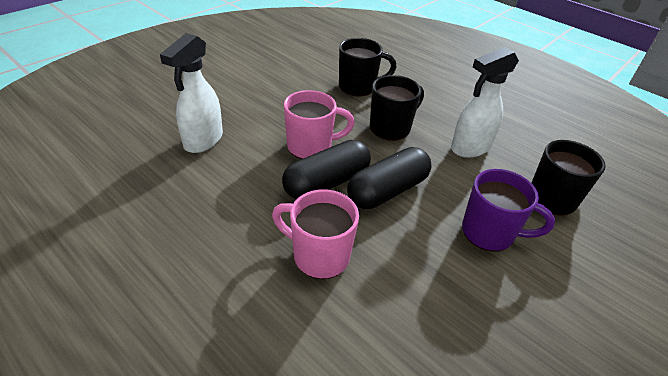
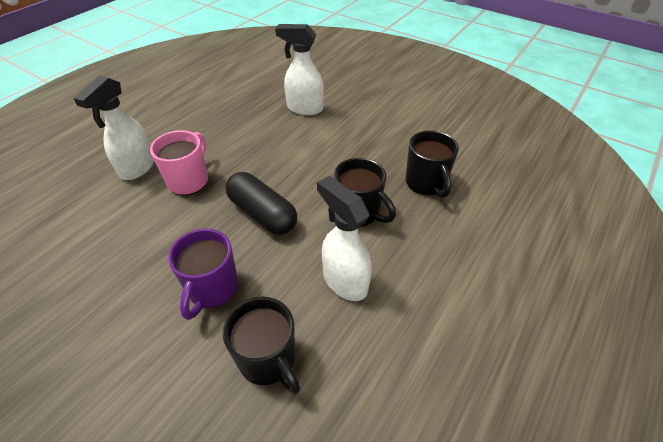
camera: 85 degrees right, 5 degrees up
(274, 323) = (137, 168): none -> white spray bottle
(311, 147) = (312, 162): pink mug -> none
(327, 183) = (267, 176): black capsule -> none

